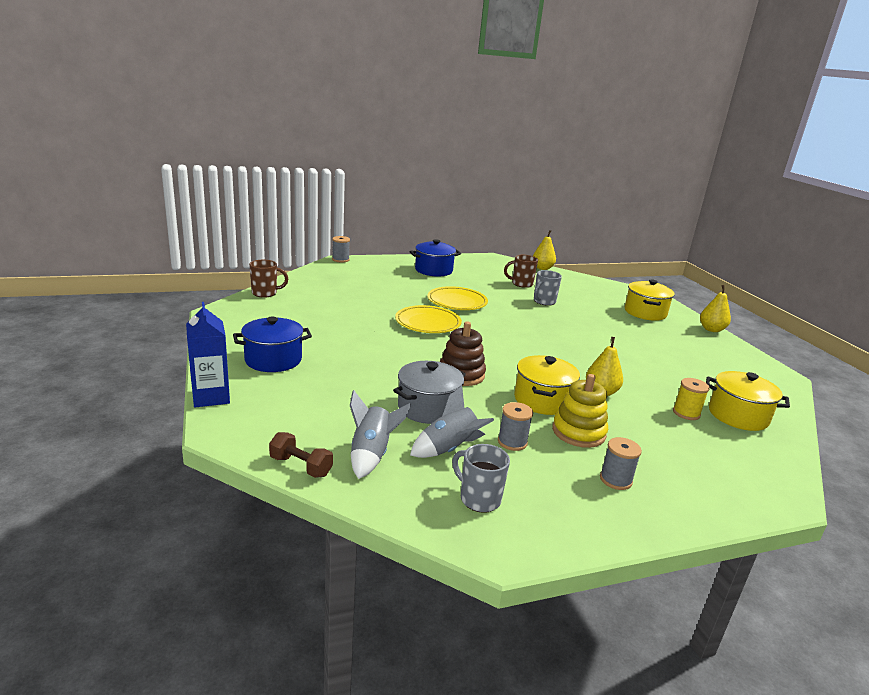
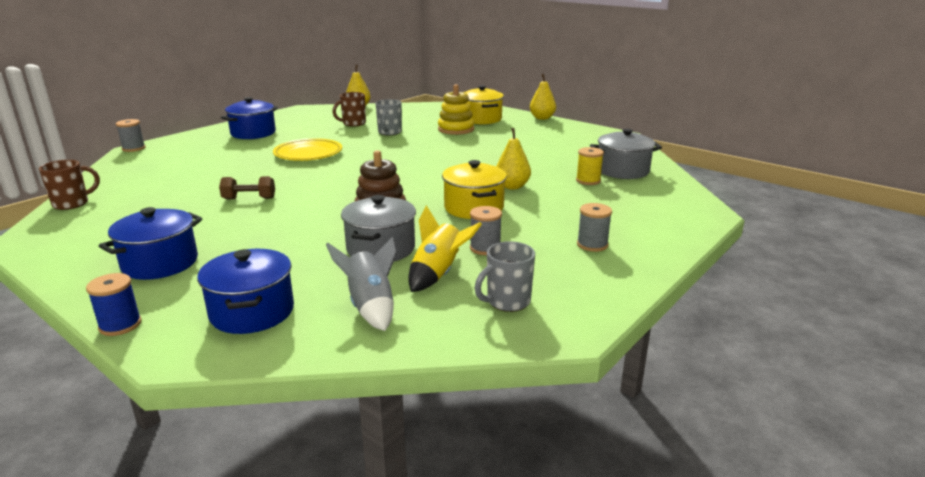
camera: 30 degrees left, 0 degrees up
(211, 397) = (120, 325): blue carton -> blue spool
(292, 422) = (252, 312): none -> blue pot
(301, 466) = (309, 346): brown dumbbell -> brown dumbbell (249, 199)
(428, 323) = (299, 179): yellow plate -> none
(449, 449) = (438, 274): grey rocket -> yellow rocket
(479, 499) = (507, 302): grey mug -> grey mug turned 45 degrees counterclockwise
(578, 432) = (528, 221): yellow stacking toy -> yellow stacking toy (456, 129)
(738, 416) = (622, 171): yellow pot -> grey pot

